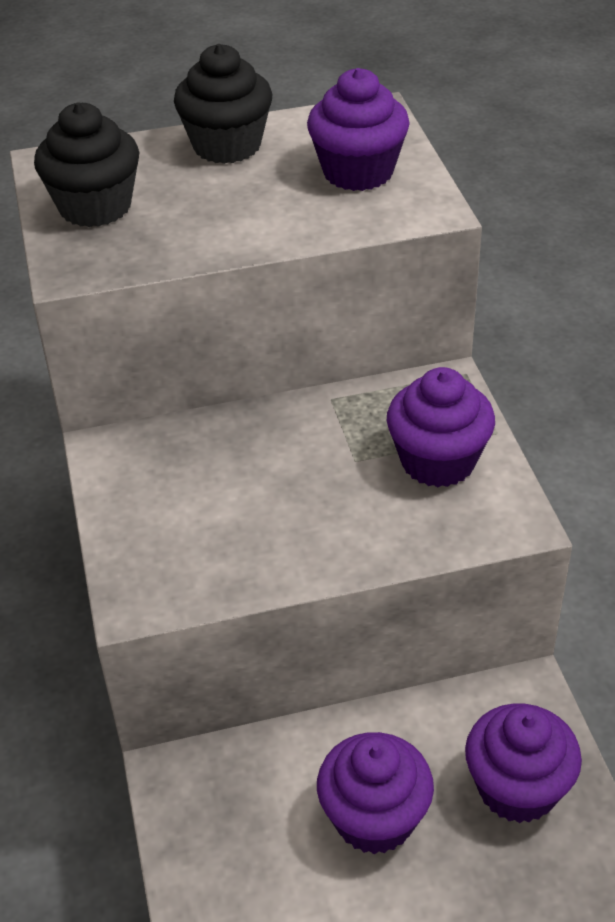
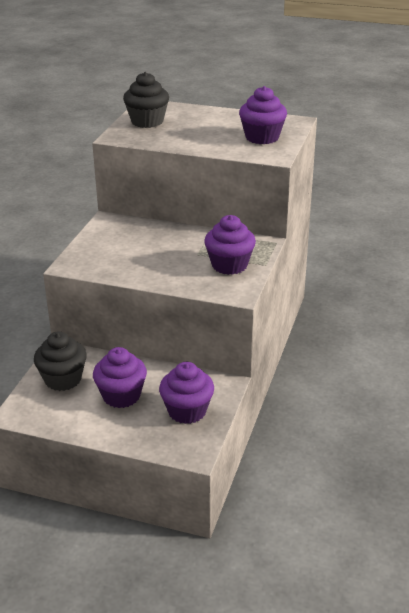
camera: 30 degrees right, 10 degrees down
(227, 146) = (221, 116): black cupcake -> black cupcake (63, 379)

